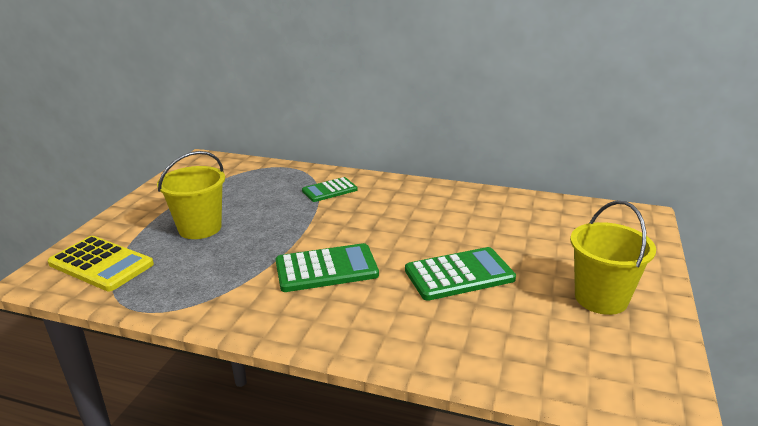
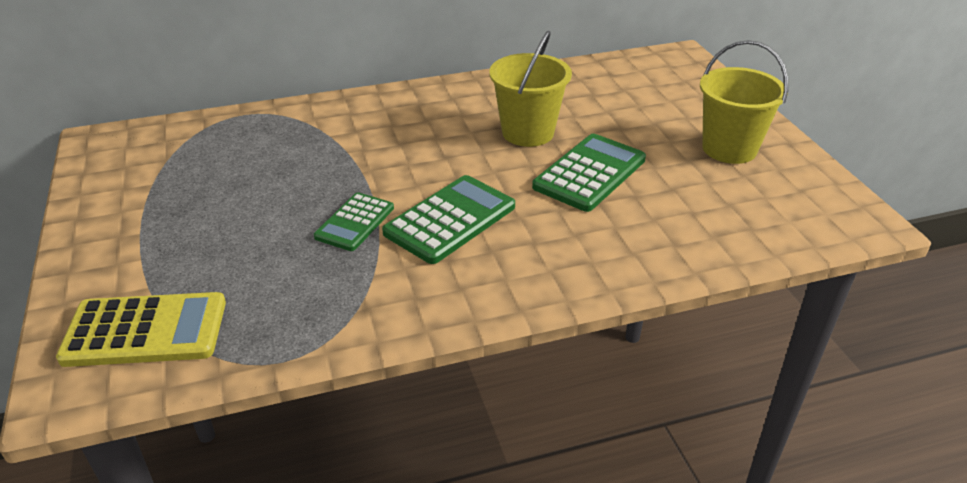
camera: 35 degrees left, 10 degrees up
(200, 228) = (227, 232): yellow bucket -> yellow bucket (528, 132)
(329, 190) = (338, 128): green calculator -> green calculator (355, 222)

